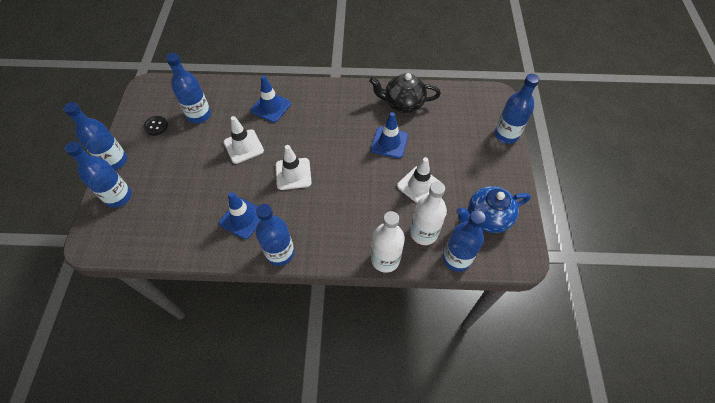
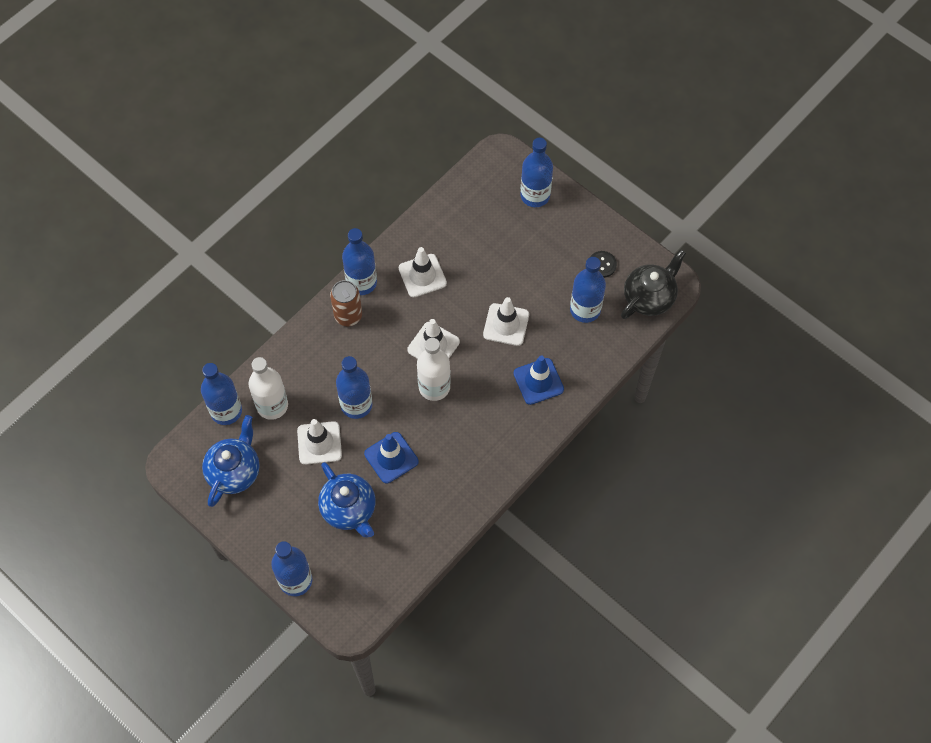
camera: 130 degrees right, 5 degrees up
(115, 161) = (583, 211): blue bottle -> blue bottle (356, 405)
(243, 218) = (422, 276): blue traffic cone -> white traffic cone
(314, 240) = (348, 316): none -> brown can
(385, 259) = (279, 356): white bottle -> white bottle (434, 387)
(403, 103) = (428, 514): black teapot -> black teapot (649, 297)
(441, 140) = (349, 509): none -> blue teapot

